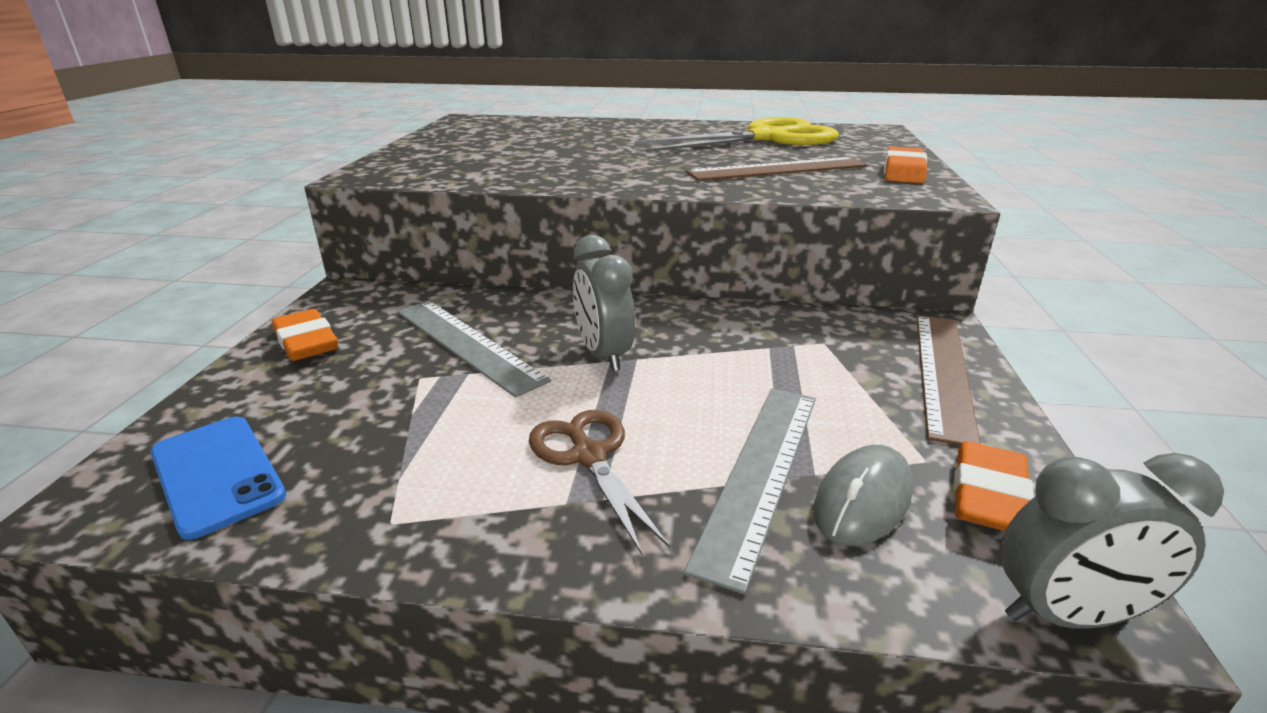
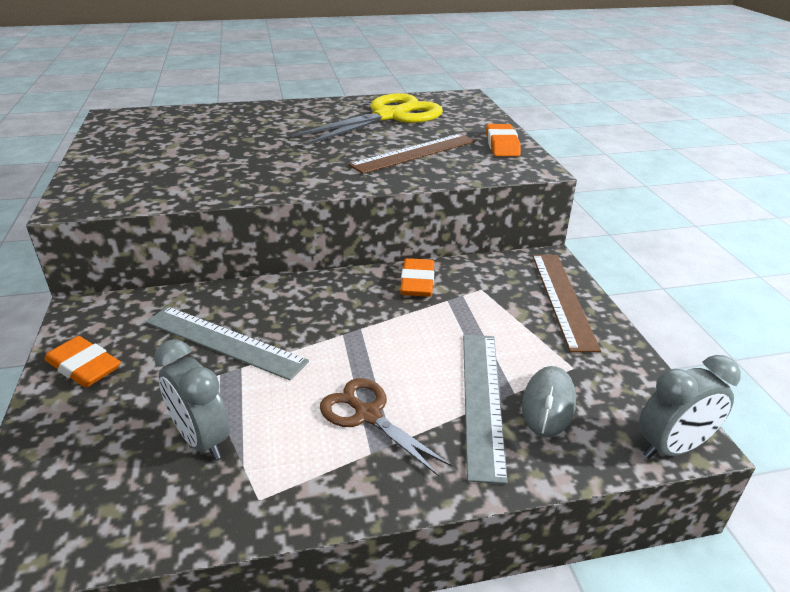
camera: 20 degrees left, 5 degrees up
(217, 474) = (96, 499): blue phone -> none
(603, 355) = (335, 330): grey clock -> grey clock (201, 439)
(988, 495) = (614, 383): orange eraser -> orange eraser (417, 282)

